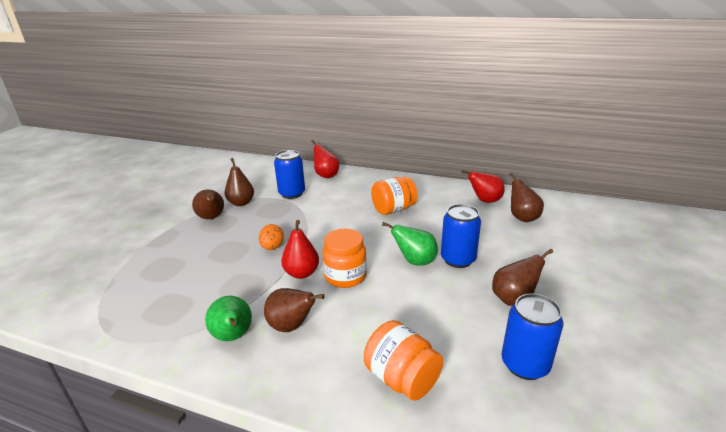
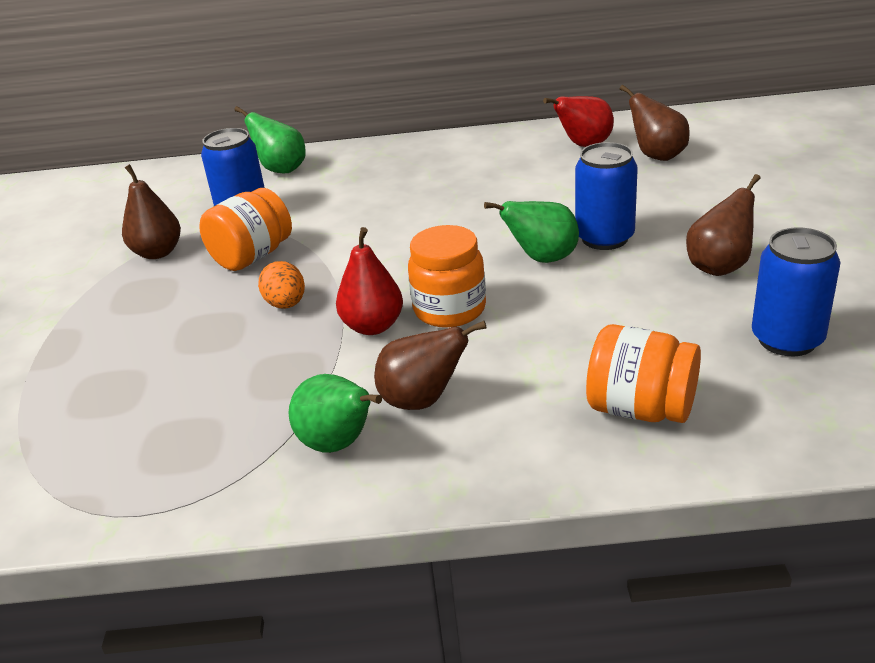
camera: 20 degrees left, 5 degrees up
(212, 218) = (122, 291): brown pear -> none
(326, 175) = (281, 169): red pear -> green pear
(393, 209) = (447, 194): orange jar -> orange jar (252, 257)

